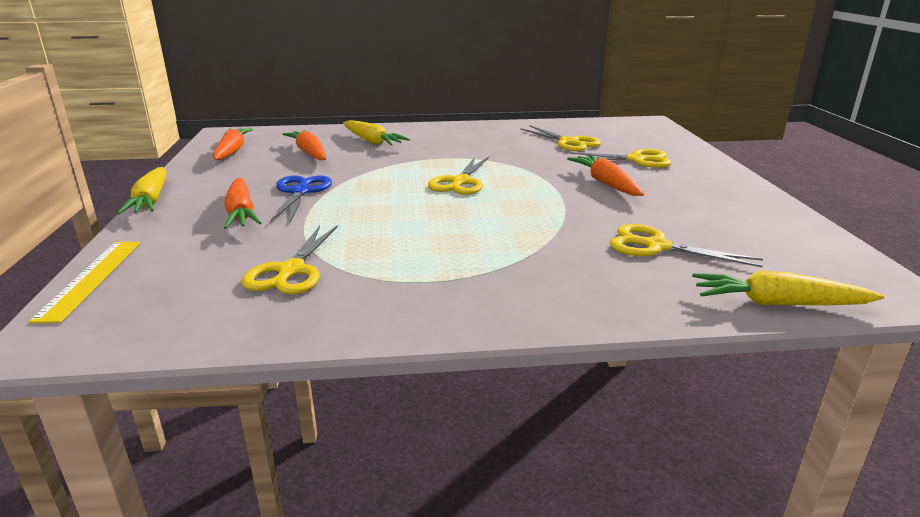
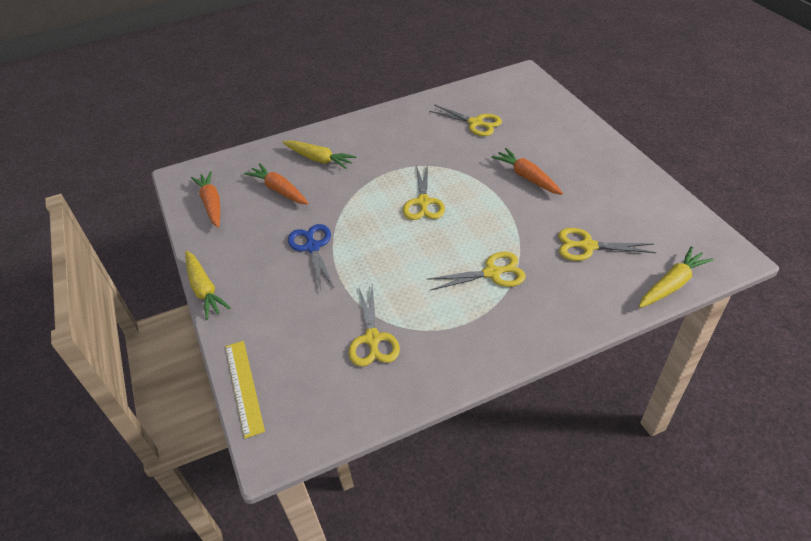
camera: 15 degrees left, 20 degrees up
(241, 213) = (288, 286): orange carrot -> none
(636, 160) = (536, 138): yellow scissors -> yellow scissors (492, 273)
(778, 303) = (672, 284): yellow carrot -> yellow carrot turned 150 degrees clockwise

